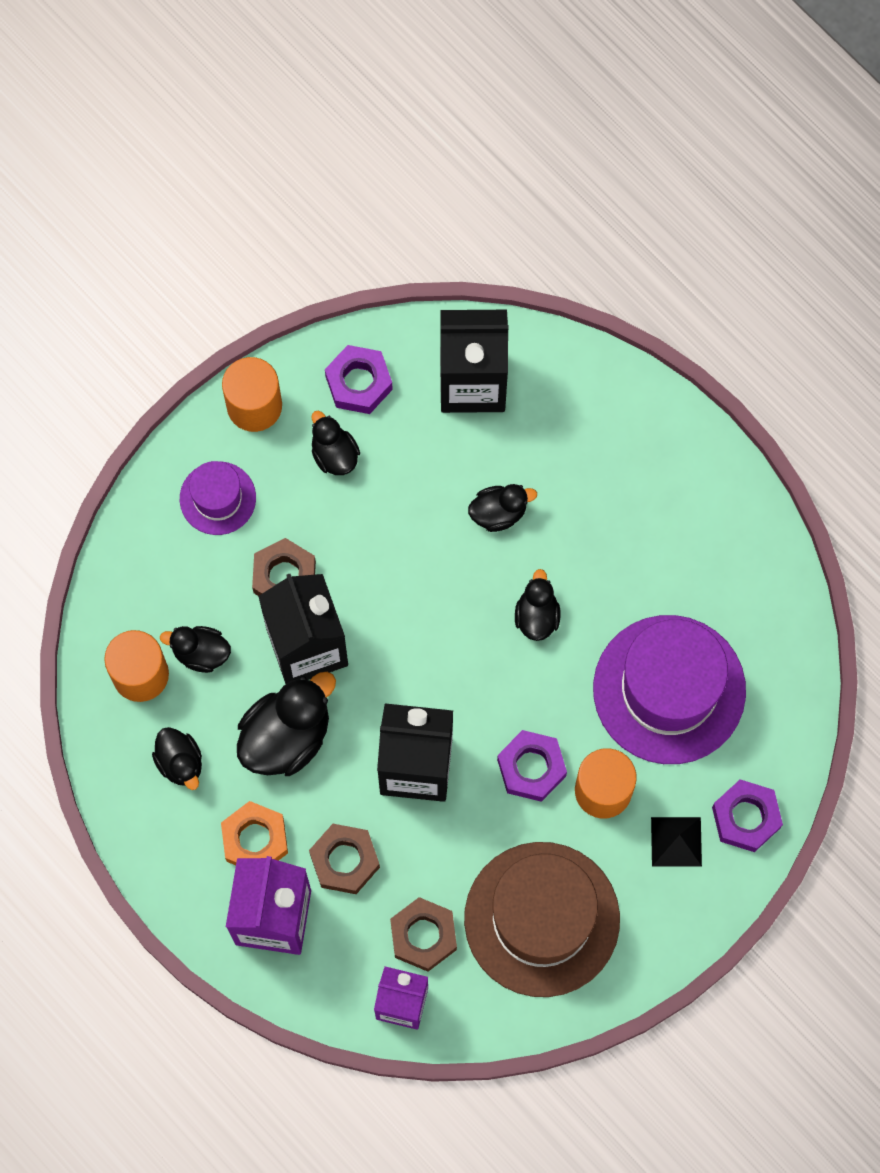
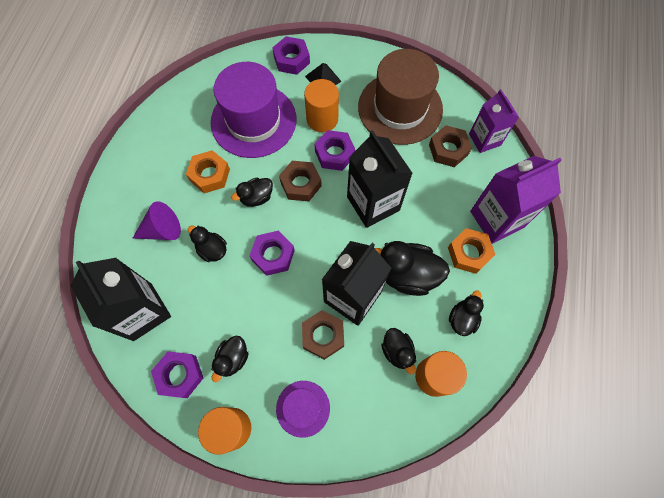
camera: 125 degrees left, 5 degrees down
(345, 860) = (443, 205): brown nut -> brown nut (300, 184)
(435, 584) = (273, 255): none -> purple nut
(573, 465) = (162, 230): none -> purple cone
(617, 574) = (210, 175): none -> orange nut

